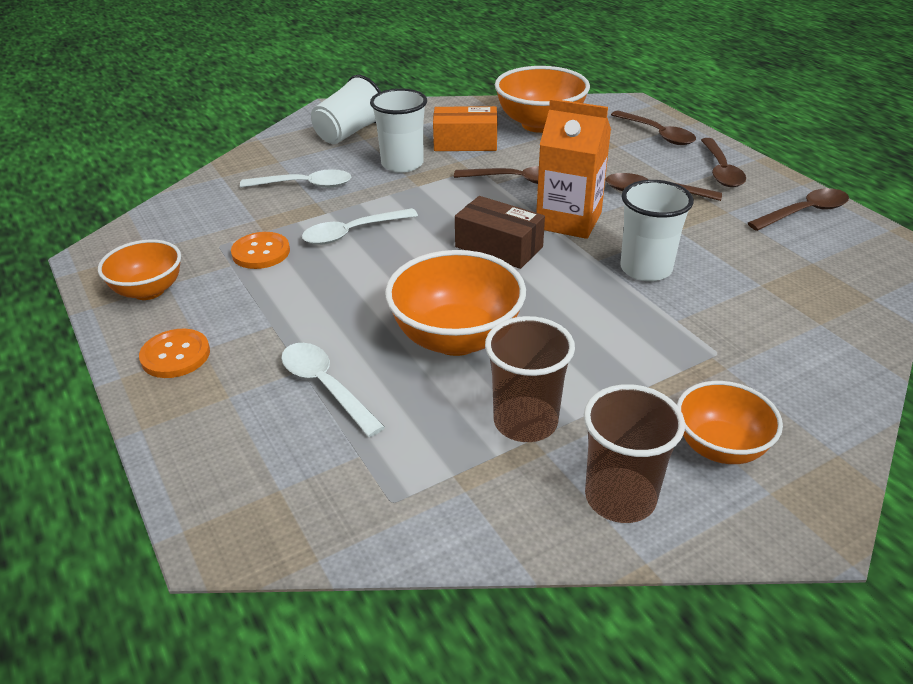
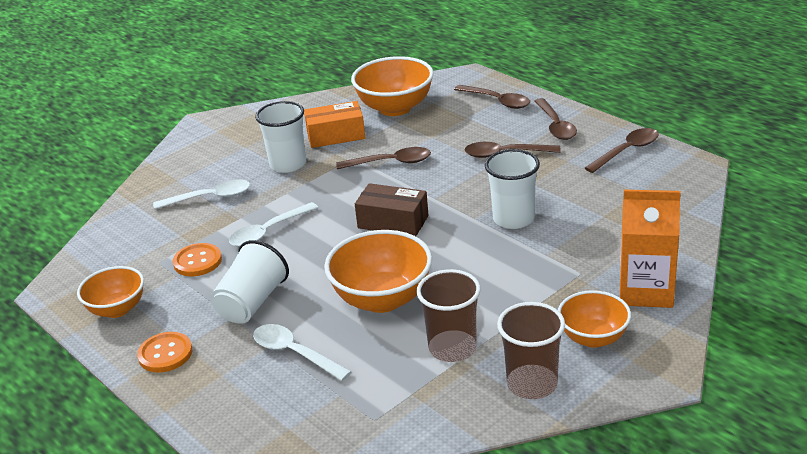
camera: 10 degrees left, 5 degrees down
(349, 132) = (229, 143): white cup -> white cup (252, 303)
(568, 220) = (443, 190): orange carton -> orange carton (646, 291)

